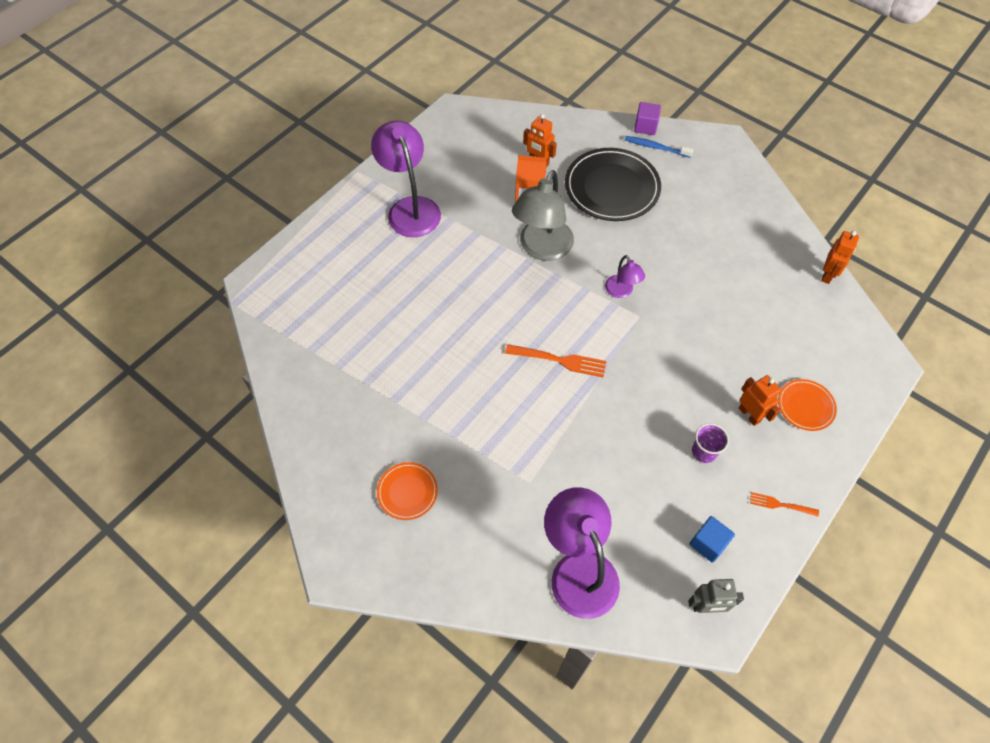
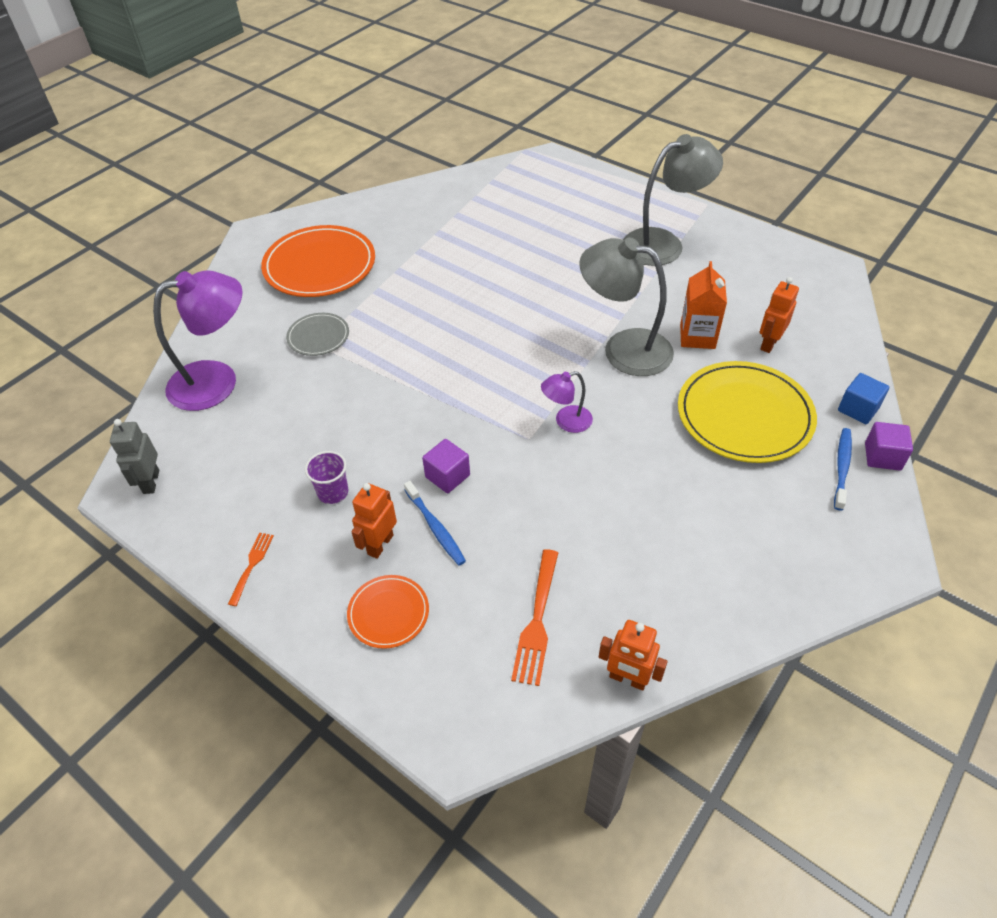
camera: 90 degrees right, 10 degrees down
(407, 492) = (320, 265): orange plate -> orange plate, size x1.96
(410, 208) = (663, 243): purple lamp -> grey lamp
(518, 482) = (318, 336): none -> grey plate
(559, 360) = (463, 365): orange fork -> orange fork (537, 620)
(612, 187) = (744, 415): black plate -> yellow plate
(681, 371) = (447, 476): none -> purple cube
(708, 543) = (219, 488): blue cube -> blue cube (858, 409)
(729, 378) = (435, 527): none -> blue toothbrush
(749, 414) = (380, 544): orange robot -> orange robot turned 150 degrees clockwise

